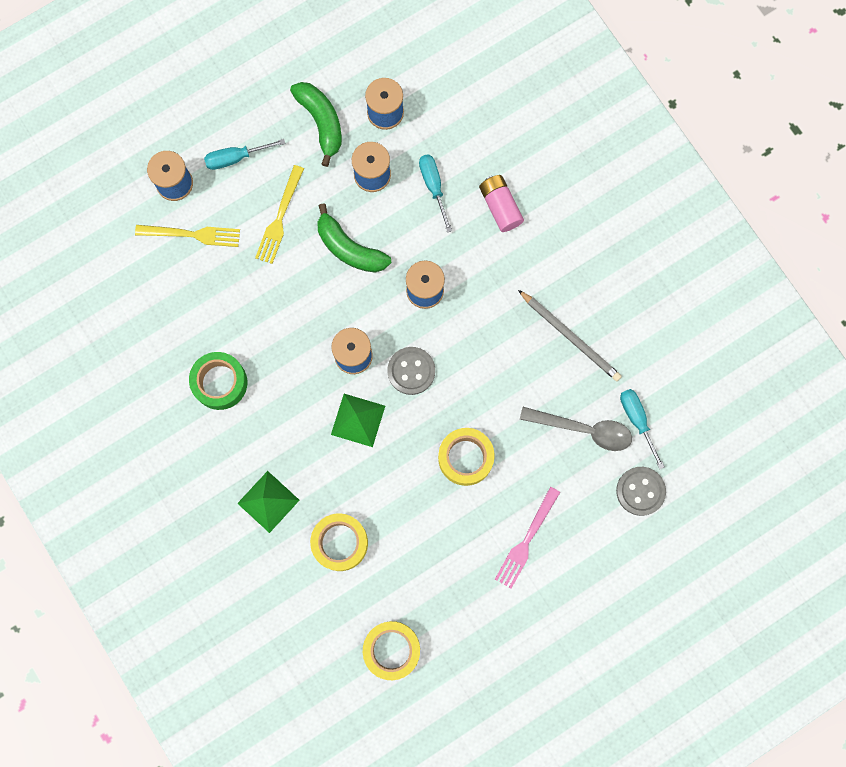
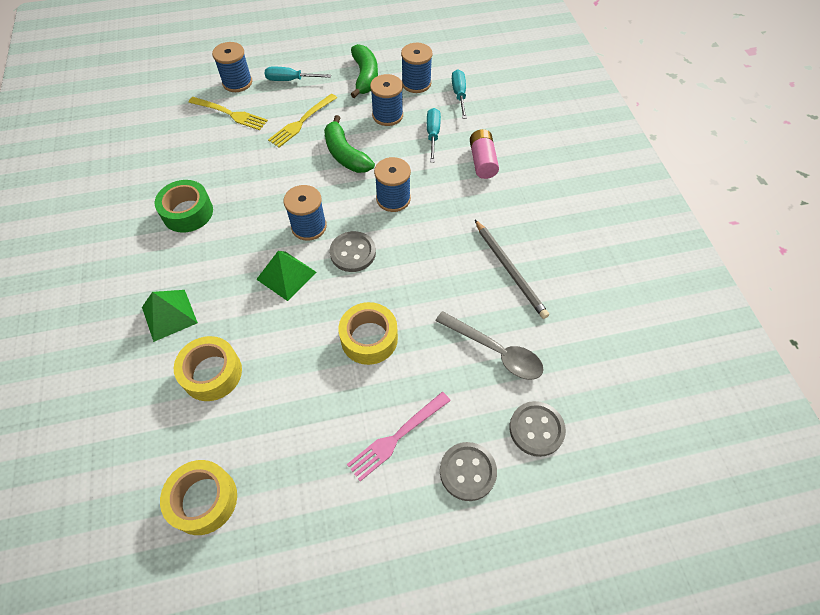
camera: 20 degrees right, 20 degrees down
(595, 548) = (467, 472): none -> grey button
(637, 420) = (553, 360): turquoise screwdriver -> turquoise screwdriver (459, 95)

